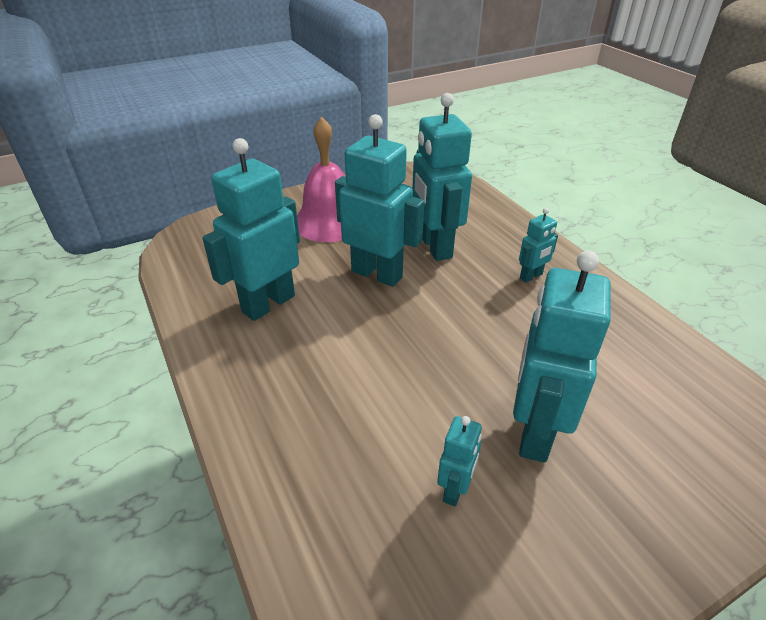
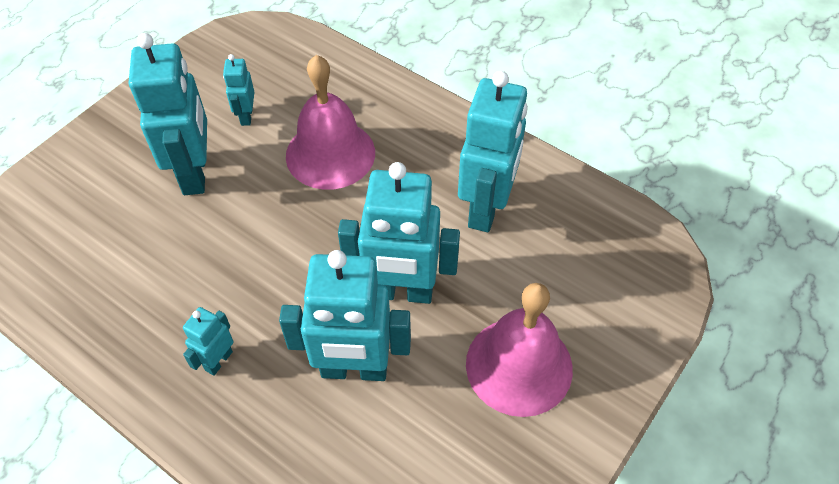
camera: 155 degrees right, 15 degrees up
(374, 400) = (330, 154): none -> pink bell
(435, 247) = (354, 370): turquoise robot -> turquoise robot turned 135 degrees clockwise

